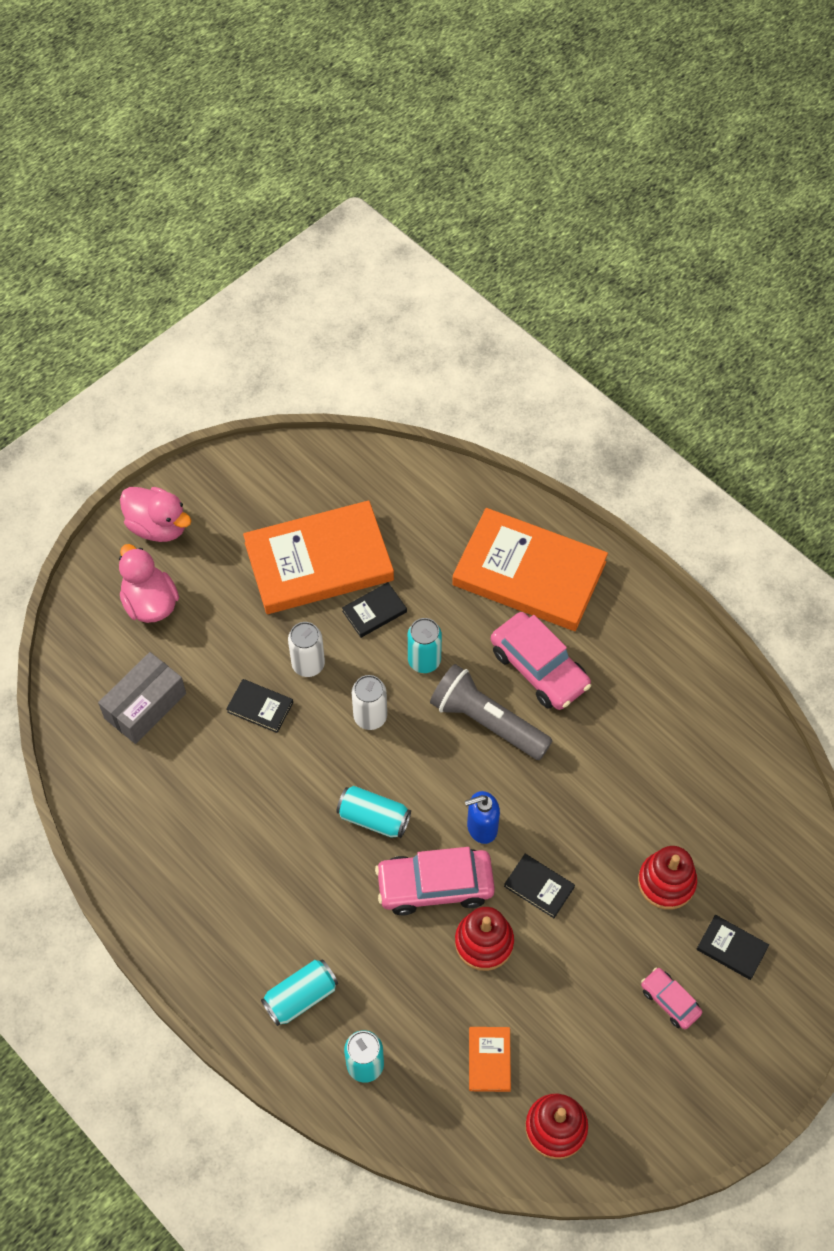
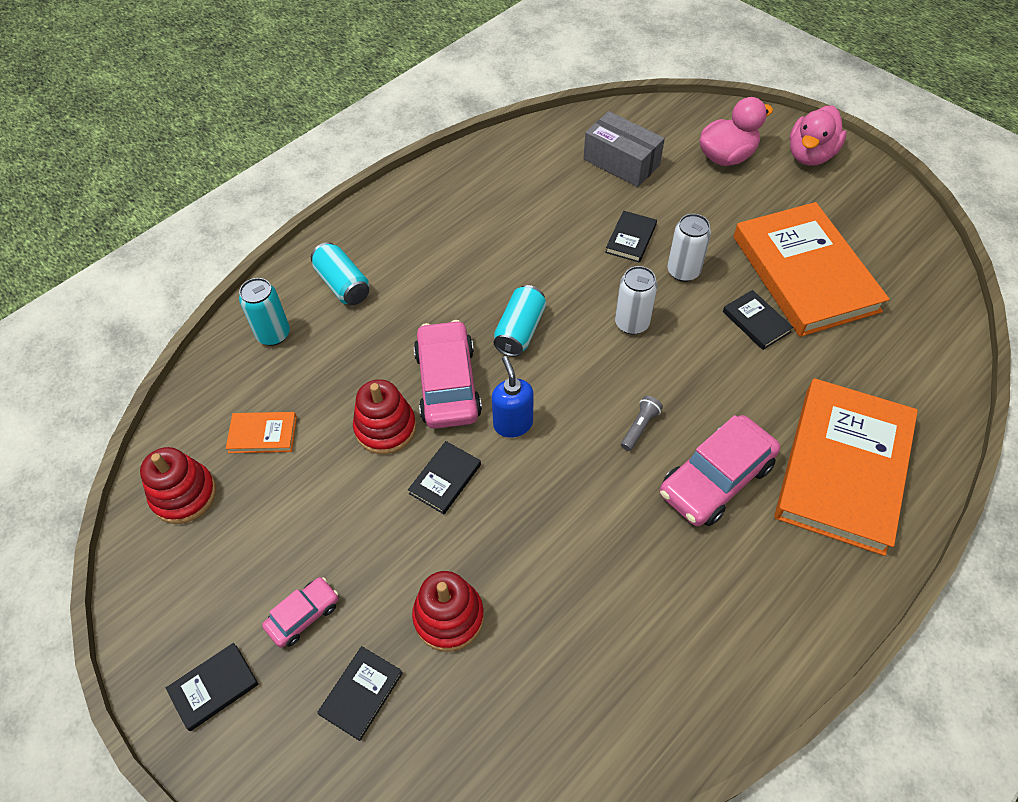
camera: 90 degrees right, 5 degrees down
(424, 661) = (705, 367): turquoise can -> none
(487, 721) = (640, 427): grey flashlight -> grey flashlight, size x0.42
(734, 1068) = (214, 687): none -> black book

